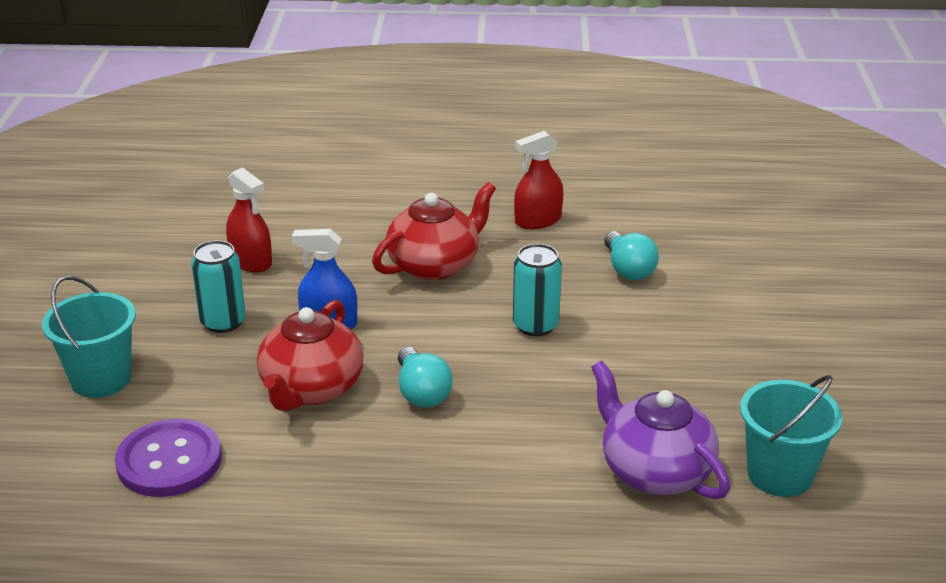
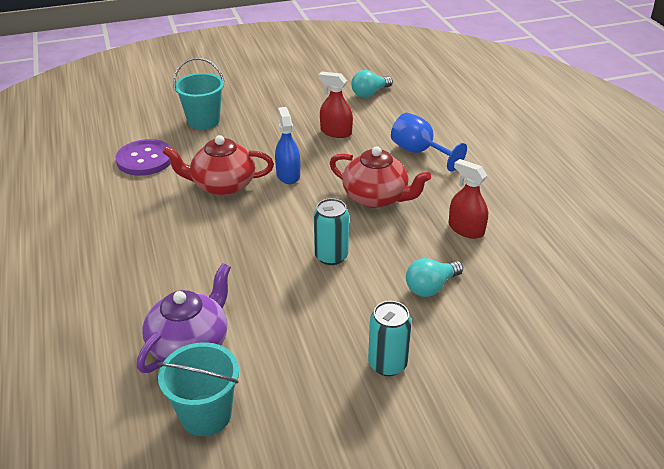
camera: 70 degrees right, 5 degrees up
(223, 322) = (271, 140): turquoise can -> turquoise can (387, 364)
(251, 261) = (336, 132): red spray bottle -> red spray bottle turned 90 degrees clockwise
(356, 210) = (419, 152): none -> blue goblet
(421, 392) = (235, 225): turquoise light bulb -> turquoise light bulb (370, 93)

